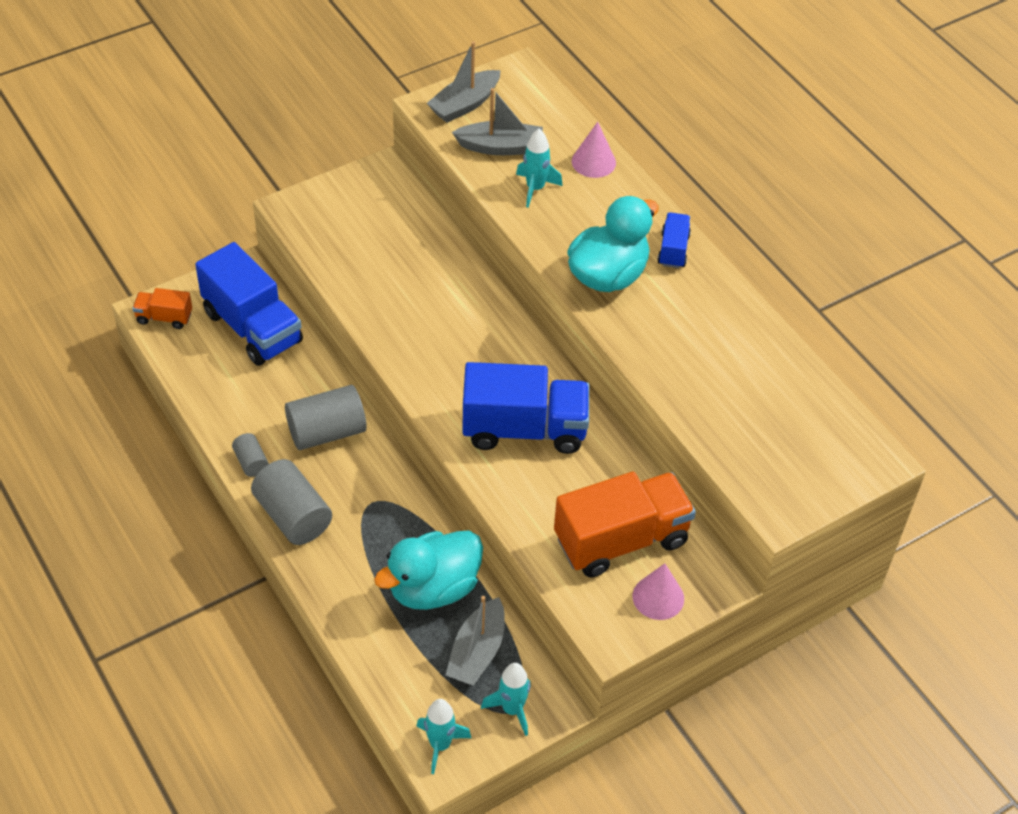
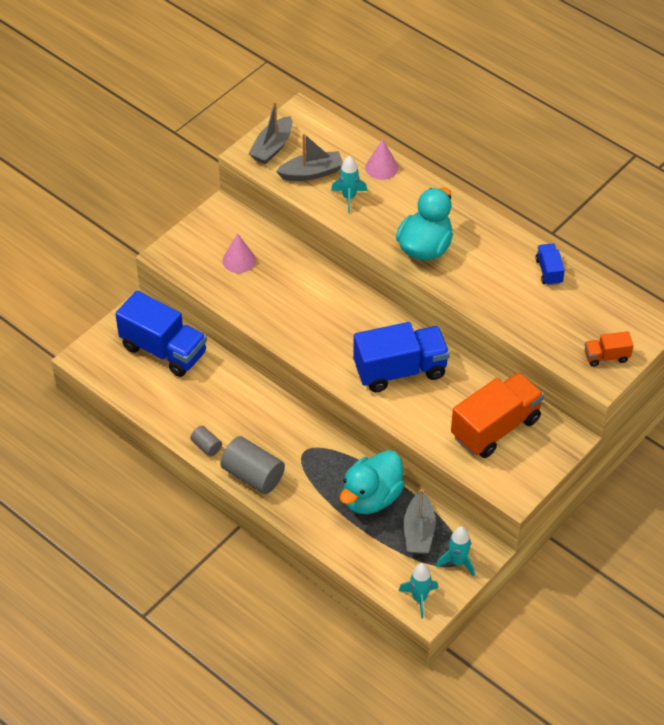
camera: 15 degrees left, 0 degrees up
(164, 317) = (95, 360): orange truck -> orange truck (606, 357)
(327, 432) = (251, 411): grey cylinder -> none
(658, 597) = (534, 459): pink cone -> pink cone (239, 260)
(673, 250) = (462, 218): blue truck -> blue truck (549, 271)

